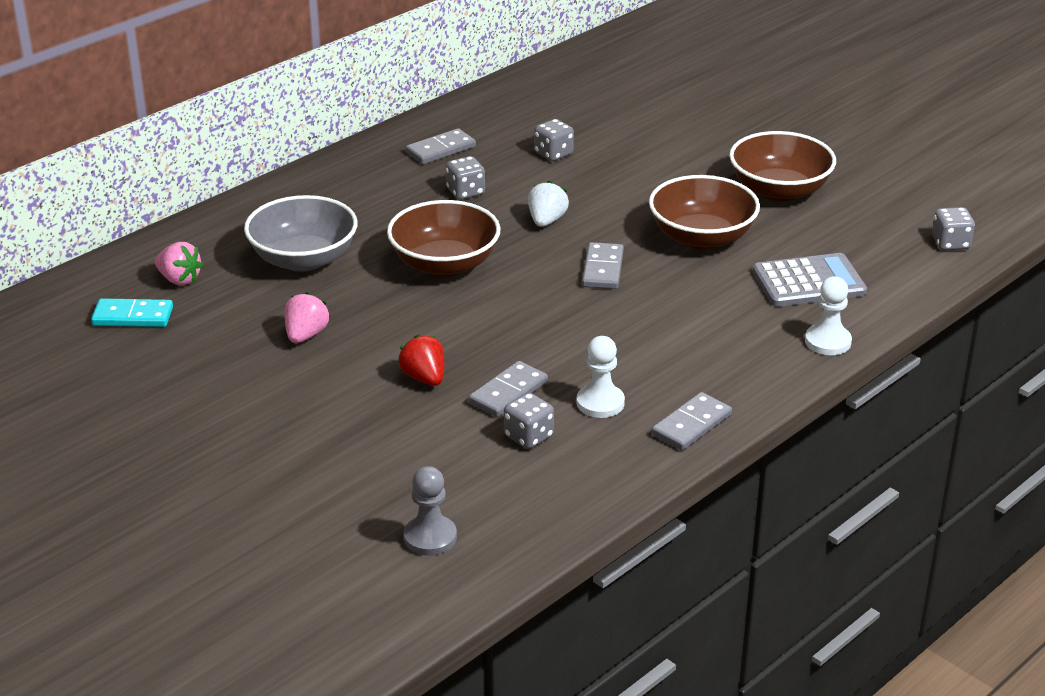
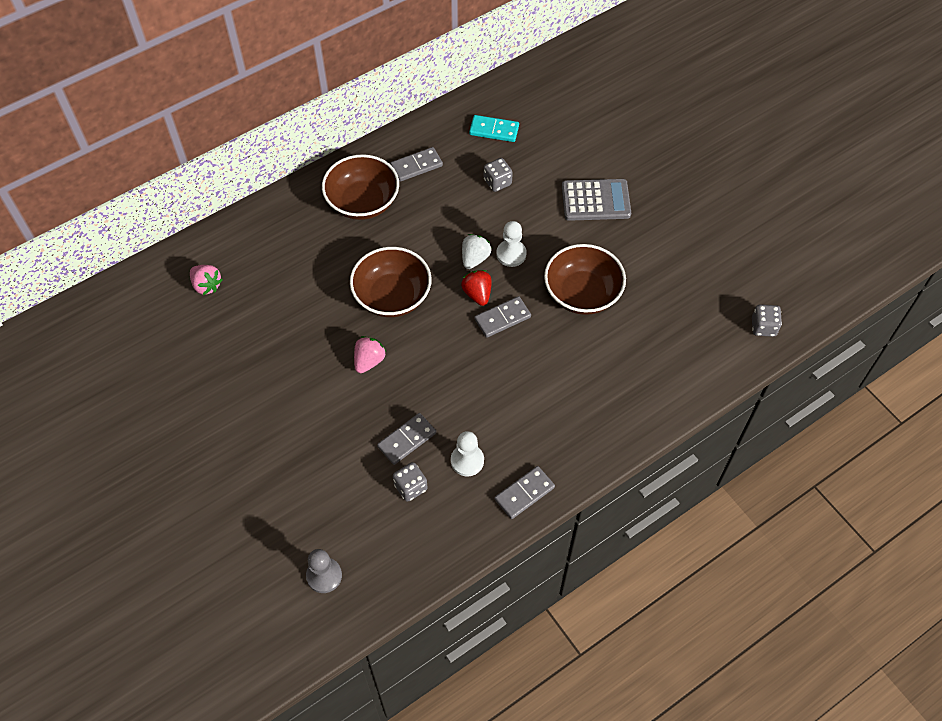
camera: 10 degrees right, 25 degrees up
(133, 316) = (169, 320): turquoise domino -> turquoise domino (494, 130)
(303, 259) = (295, 276): grey bowl -> none
(306, 335) = (282, 358): pink strawberry -> pink strawberry (369, 361)
(424, 378) = (353, 416): red strawberry -> red strawberry (477, 294)
(465, 192) = (424, 217): grey dice -> none
(602, 269) = (502, 318): grey domino -> grey domino turned 45 degrees clockwise
(779, 190) = (653, 248): brown bowl -> brown bowl (362, 202)
(809, 282) = (647, 355): grey calculator -> grey calculator (595, 200)
(828, 342) = (643, 421): white pawn -> white pawn (511, 254)

